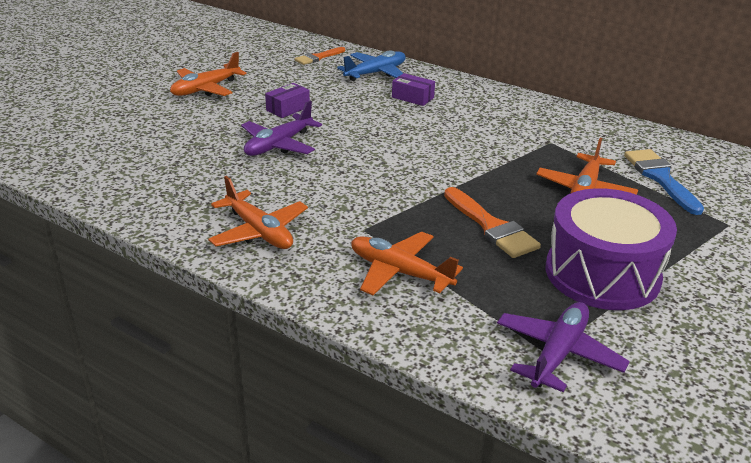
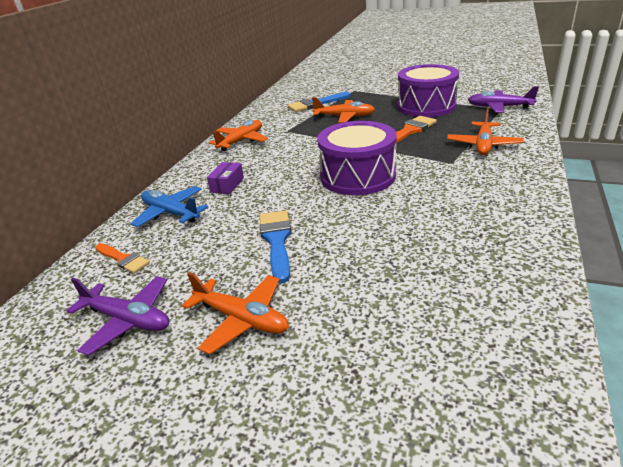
camera: 100 degrees left, 0 degrees up
(259, 231) = (497, 195): orange plane -> orange plane (241, 141)
(278, 145) = (359, 224): purple plane -> purple plane (128, 320)
(288, 108) = (277, 241): purple box -> blue brush
(377, 163) = (357, 176): none -> purple drum

